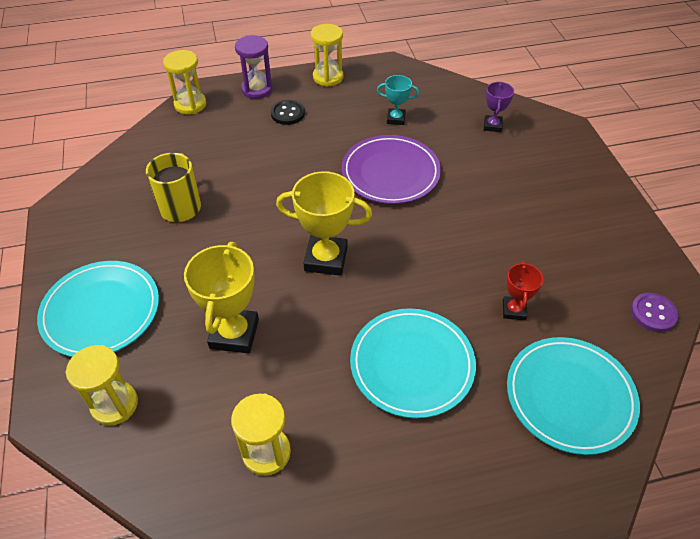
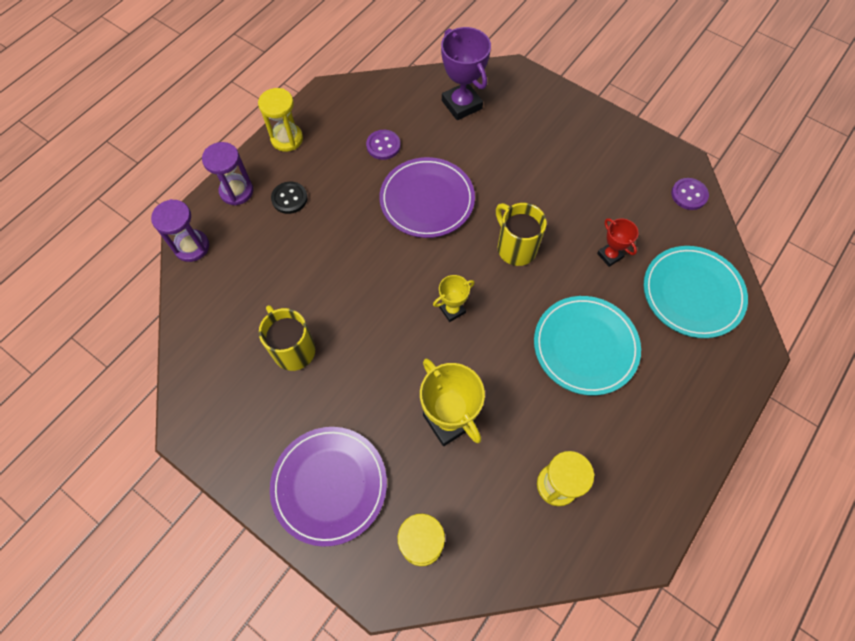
camera: 40 degrees left, 15 degrees up
(101, 311) = (329, 485): turquoise plate -> purple plate
(190, 104) = (192, 247): yellow hourglass -> purple hourglass
(326, 259) = (452, 310): yellow trophy -> yellow trophy, size x0.56
(396, 119) = (383, 146): turquoise trophy -> purple button
(429, 249) = (515, 248): none -> yellow mug
(492, 126) = (461, 105): purple trophy -> purple trophy, size x1.80

